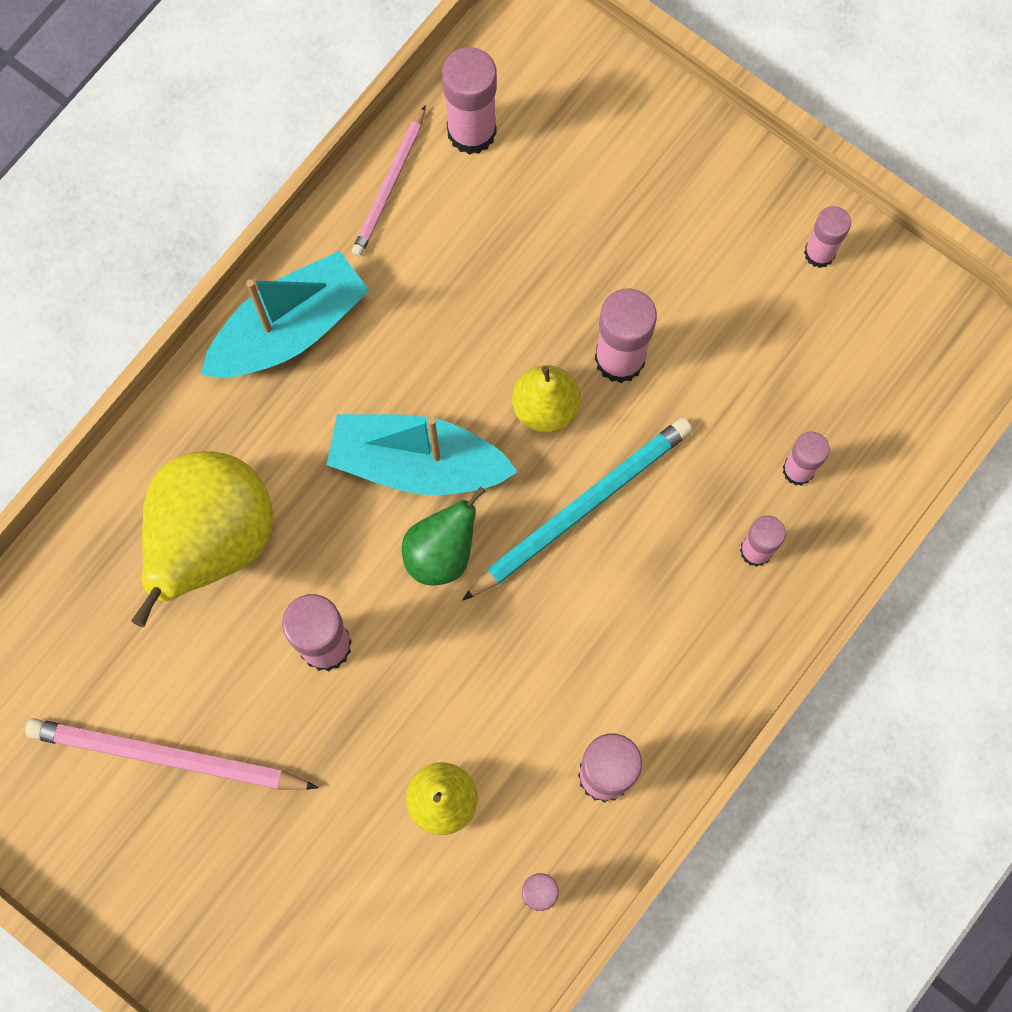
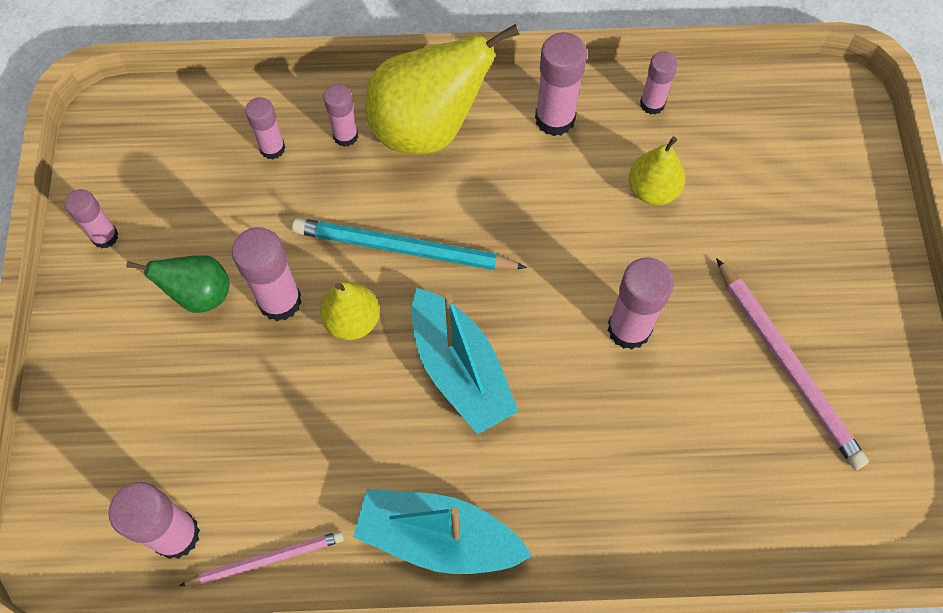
camera: 130 degrees left, 10 degrees down
(212, 540) = (631, 459): yellow pear -> yellow pear (428, 128)
(441, 552) = (506, 308): green pear -> green pear (200, 294)

